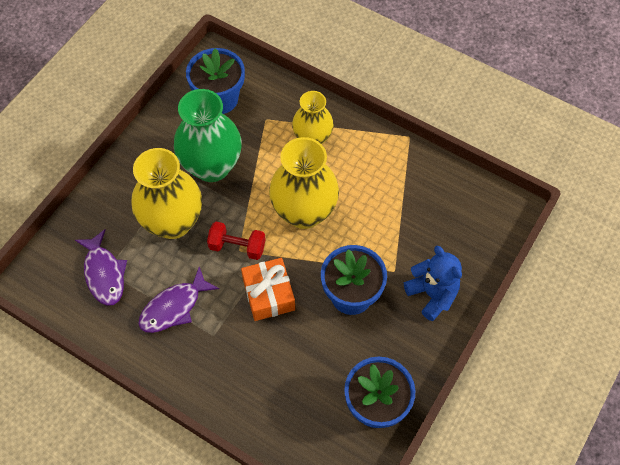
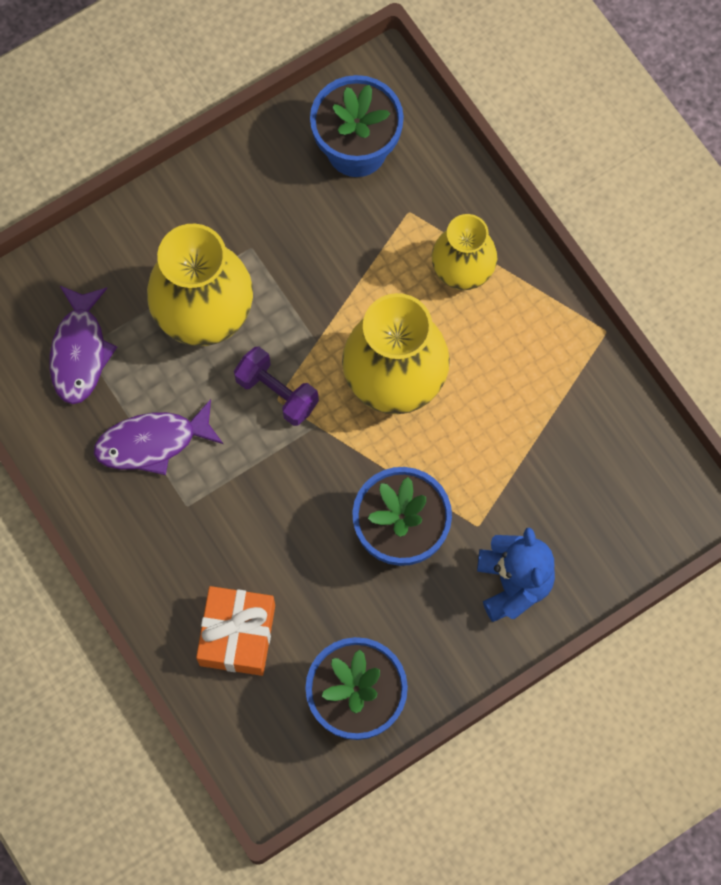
camera: 25 degrees right, 10 degrees up
(212, 166) = (297, 254): green vase -> none
(237, 247) = (277, 393): red dumbbell -> purple dumbbell
(268, 294) = (287, 481): orange gift -> orange gift (237, 635)

